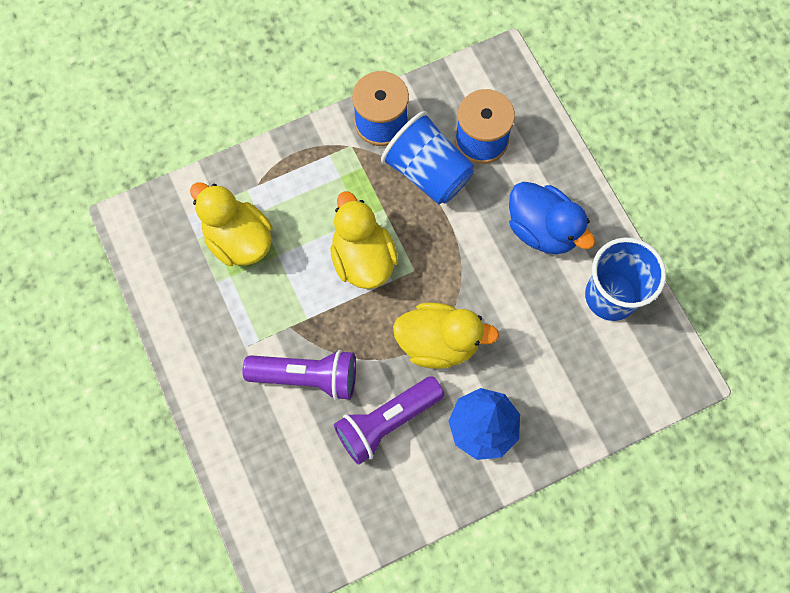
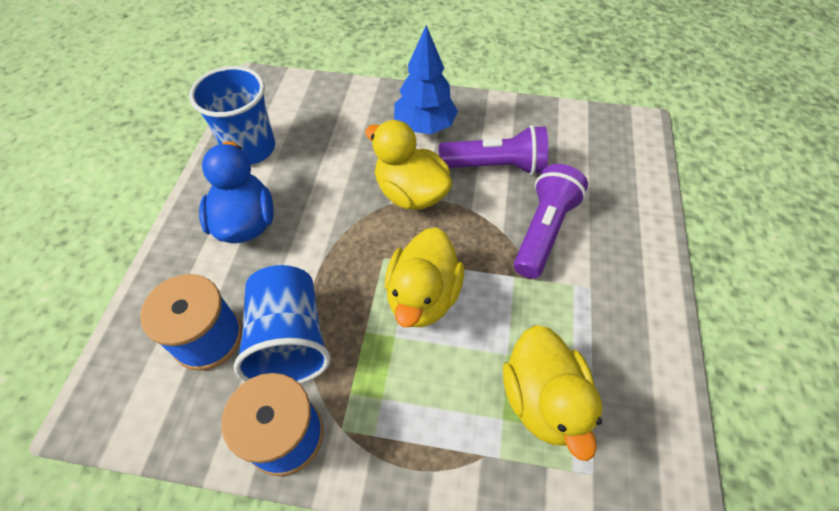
camera: 145 degrees left, 15 degrees down
(307, 377) = (543, 231): purple flashlight -> purple flashlight turned 75 degrees clockwise

